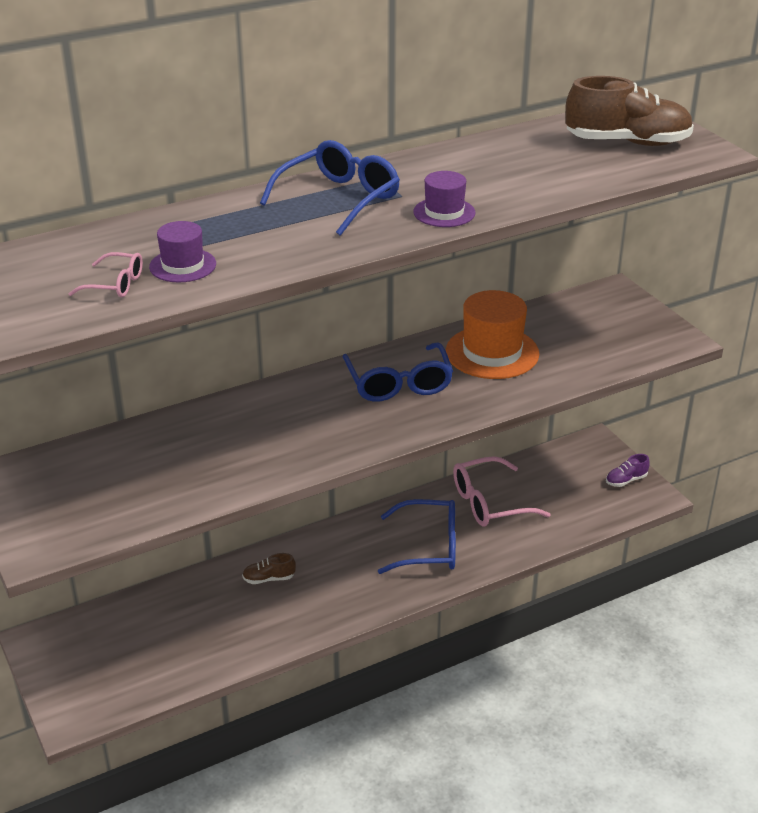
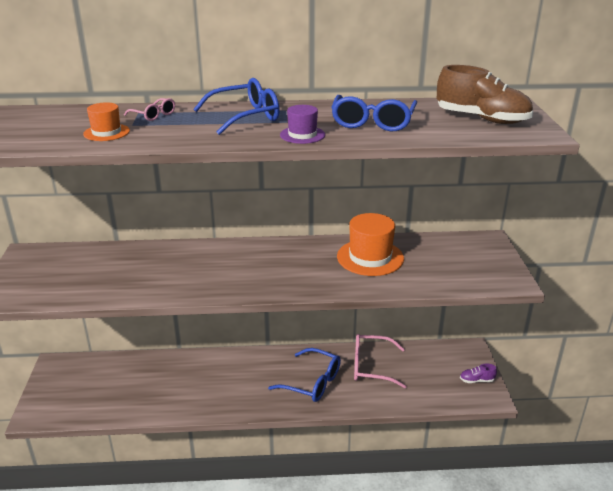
camera: 25 degrees right, 5 degrees down
(115, 284) = (57, 134): pink glasses -> pink glasses (154, 115)
(183, 265) = (106, 132): purple hat -> orange hat
(269, 578) = (202, 370): brown shoe -> none
(399, 383) = (292, 261): blue glasses -> blue glasses (372, 122)

